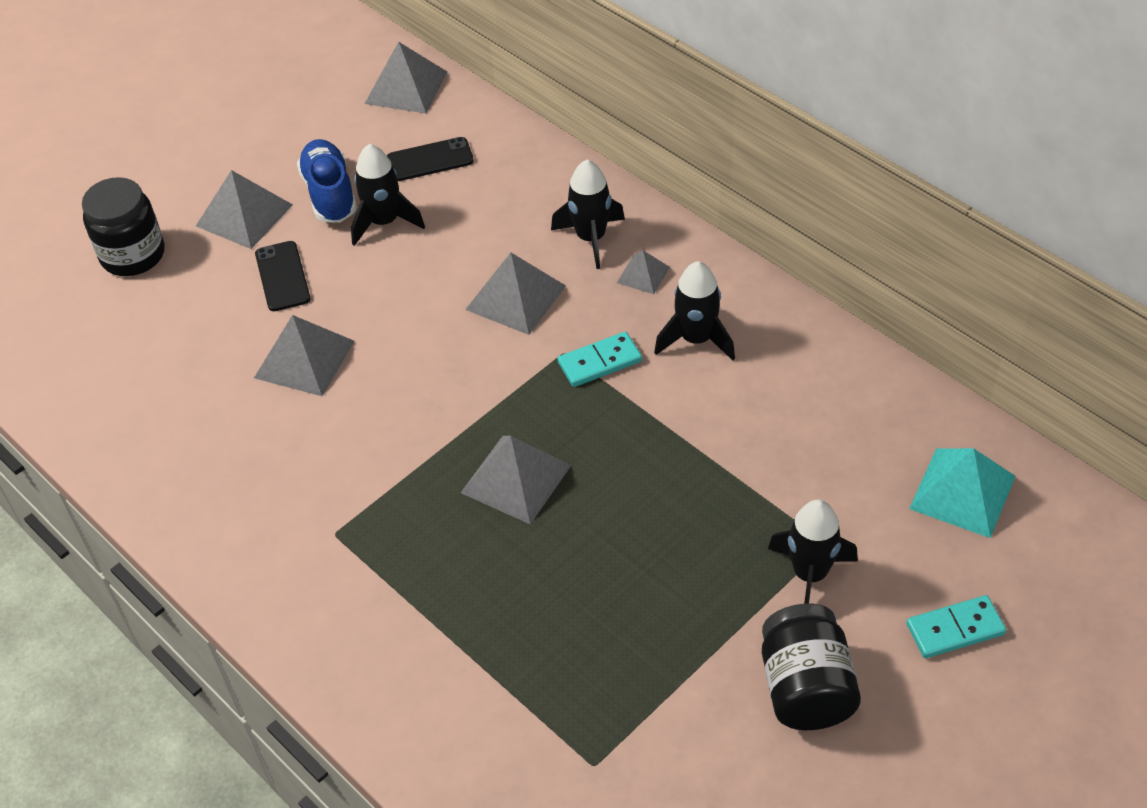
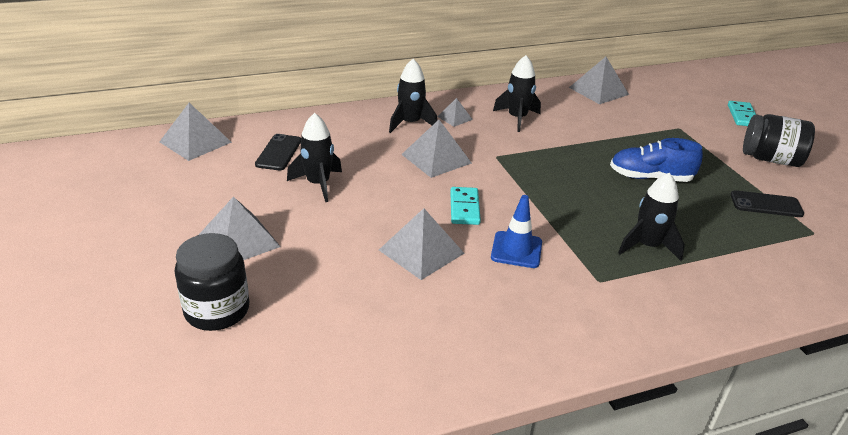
camera: 70 degrees left, 15 degrees down
(282, 276) = (326, 239): black phone -> black phone (766, 204)
(330, 194) = (264, 197): blue shoe -> blue shoe (650, 177)
(354, 440) = (516, 250): none -> blue traffic cone
(516, 479) = (588, 199): grey pyramid -> grey pyramid (598, 91)
(599, 362) = (512, 148): turquoise domino -> turquoise domino (464, 208)
(810, 574) = (697, 137): black rocket -> black rocket (647, 246)
(962, 492) = (661, 91): turquoise pyramid -> none

